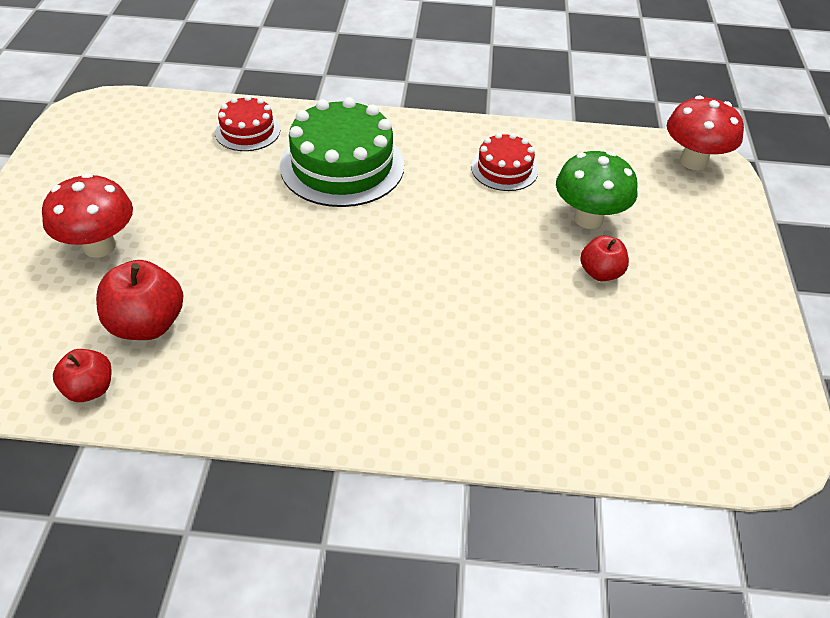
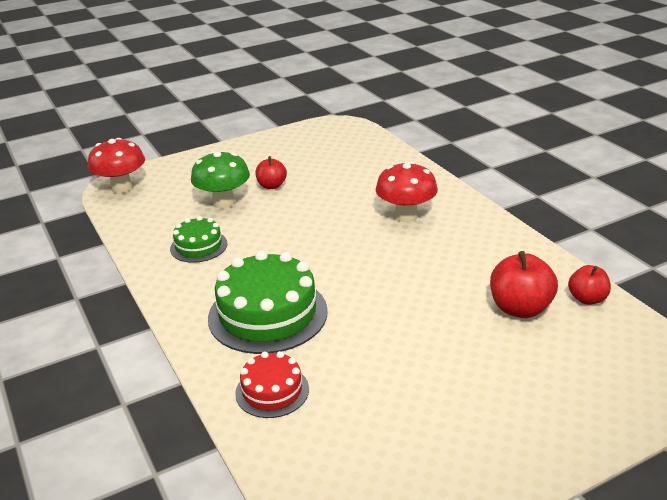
camera: 120 degrees left, 15 degrees down
(99, 246) = (497, 378): red mushroom -> red mushroom (406, 216)
(504, 169) = (198, 246): red cake -> green cake

